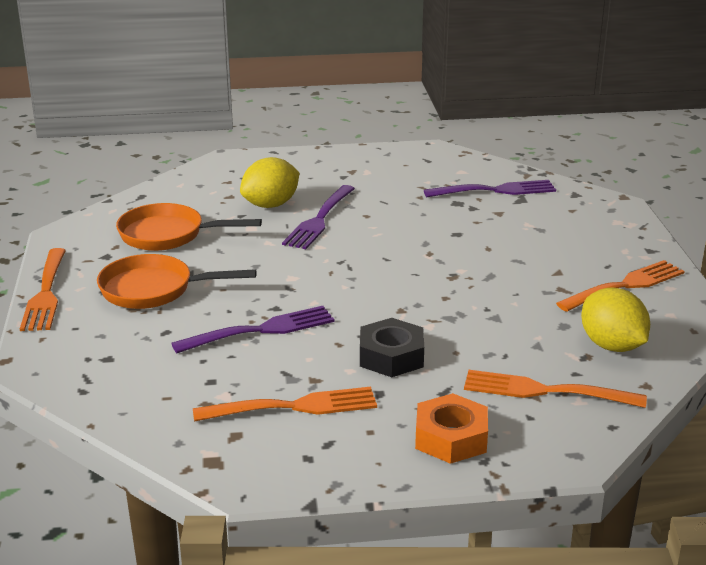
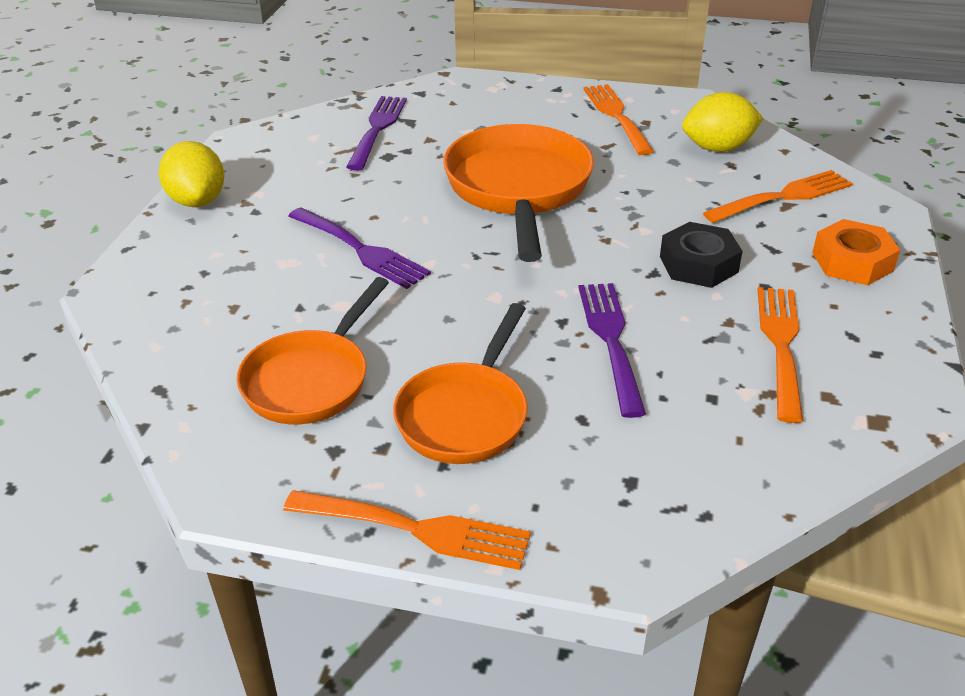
camera: 70 degrees left, 10 degrees up
(271, 205) = (290, 278): yellow lemon -> yellow lemon (197, 201)
(449, 261) = (518, 190): none -> orange pan
(545, 391) = (783, 197): orange fork -> orange fork turned 150 degrees counterclockwise

